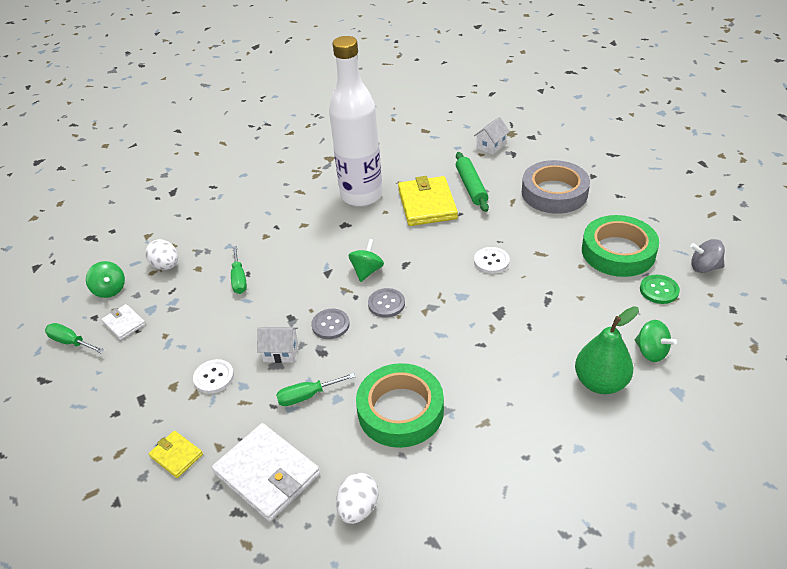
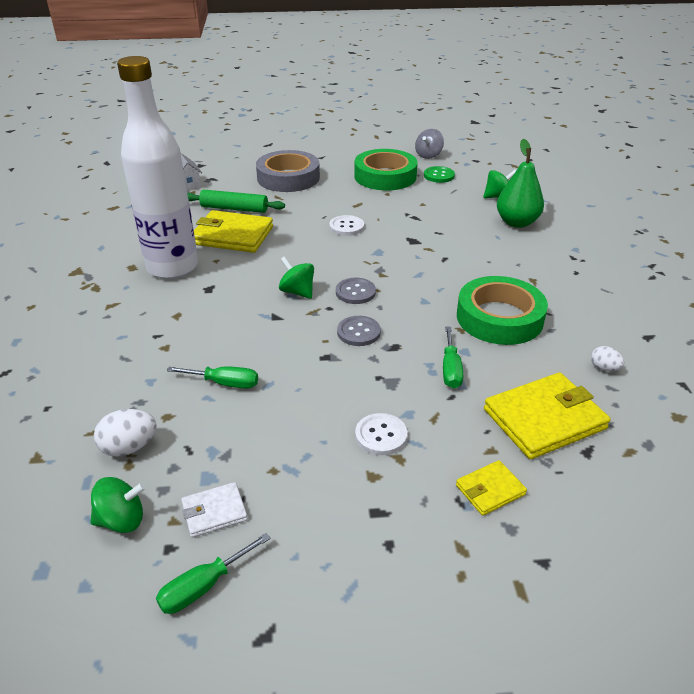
camera: 70 degrees left, 5 degrees down
(267, 474) = (544, 419): white wallet -> yellow wallet
(281, 352) = (375, 375): white house -> none
(358, 508) = (604, 368): white egg -> white egg, size x0.61

